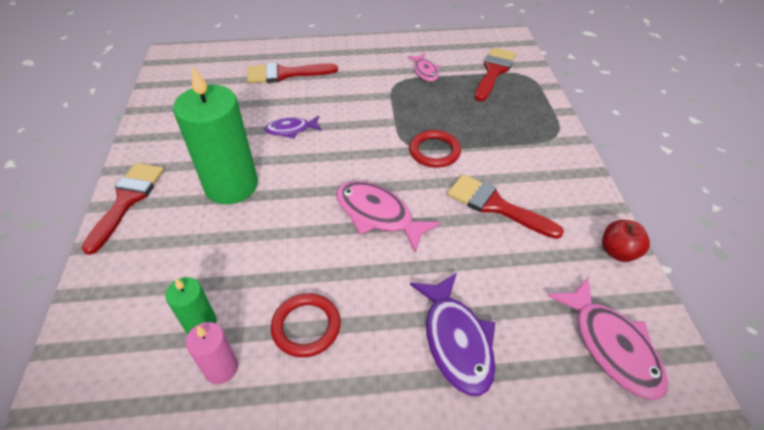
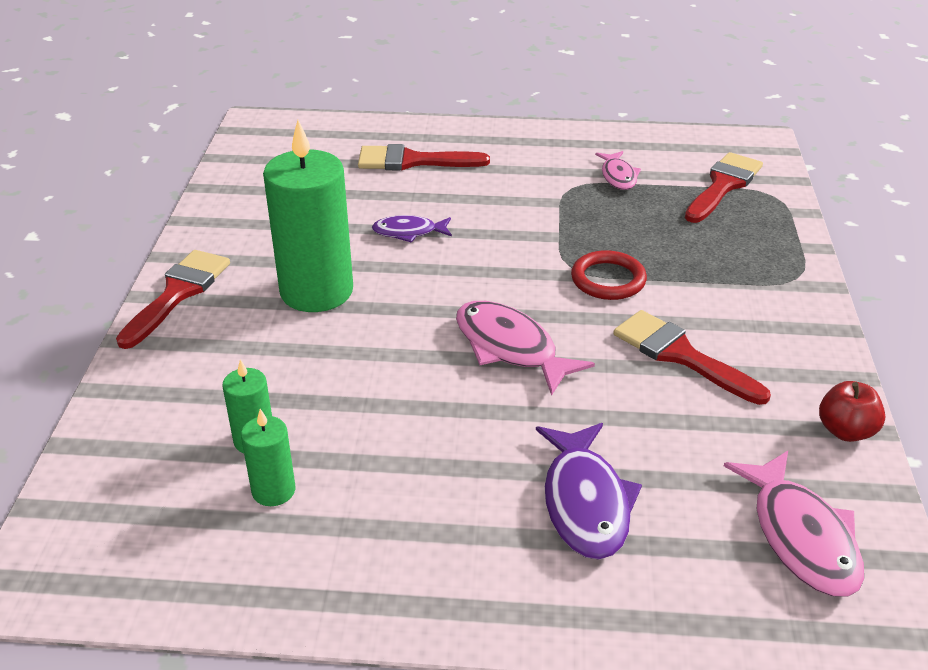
camera: 10 degrees right, 10 degrees down
(221, 368) = (273, 490): pink candle -> green candle
(306, 327) = (389, 461): red ring -> none

